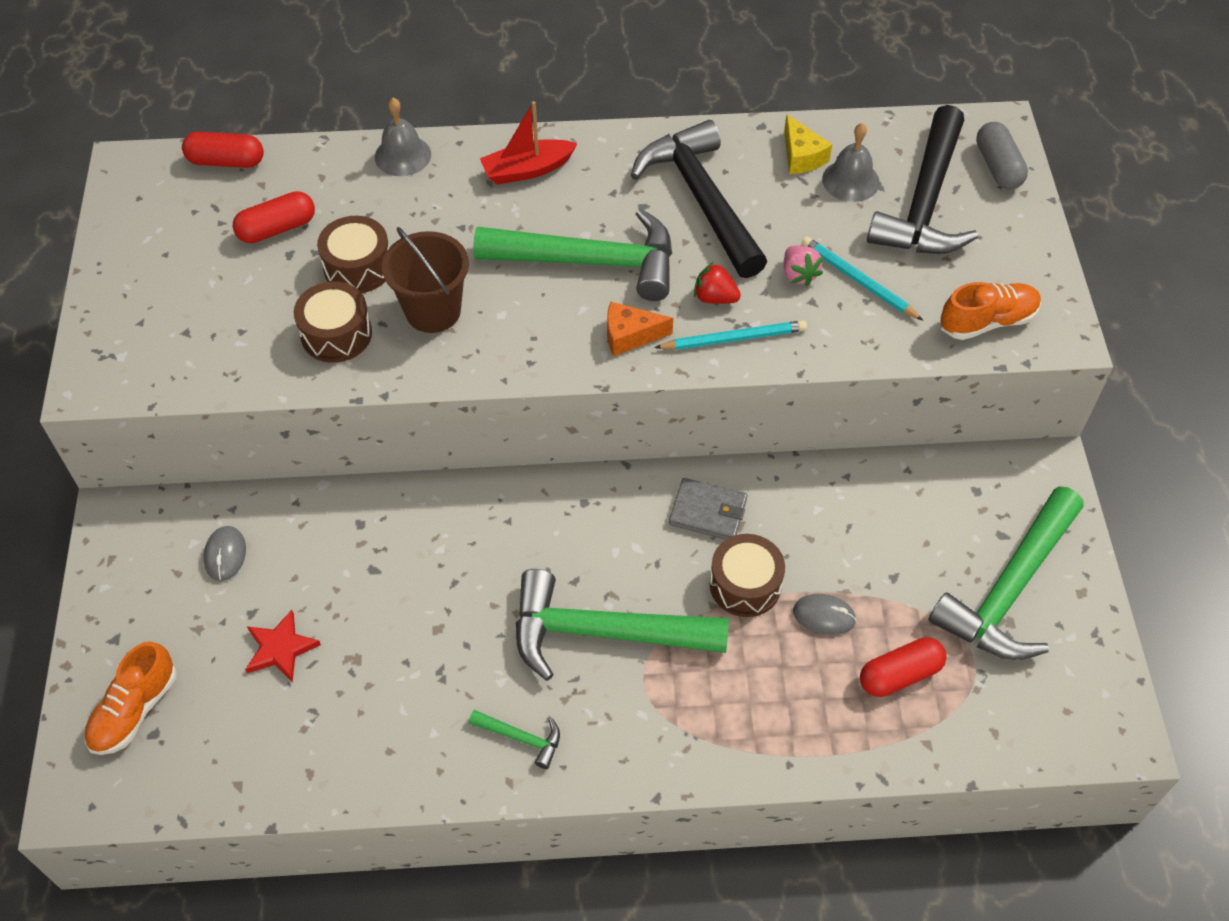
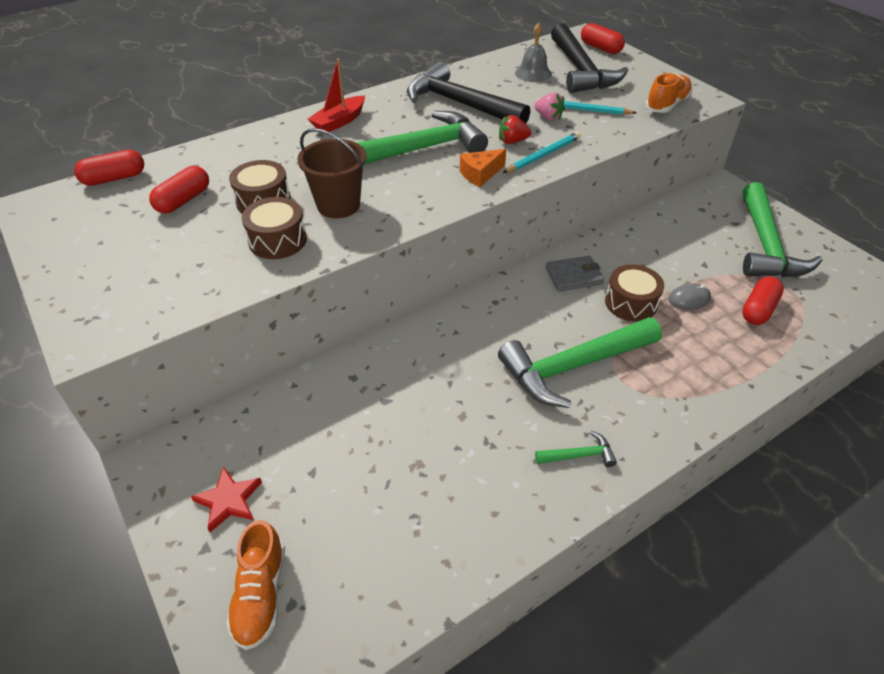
camera: 30 degrees left, 10 degrees down
(225, 555) = (261, 443): grey mouse -> none
(280, 648) = (354, 485): red star -> red star (228, 501)
(402, 155) = (247, 139): grey bell -> none
(801, 156) = (496, 72): yellow cheese -> none
(998, 167) = (600, 48): grey capsule -> red capsule

